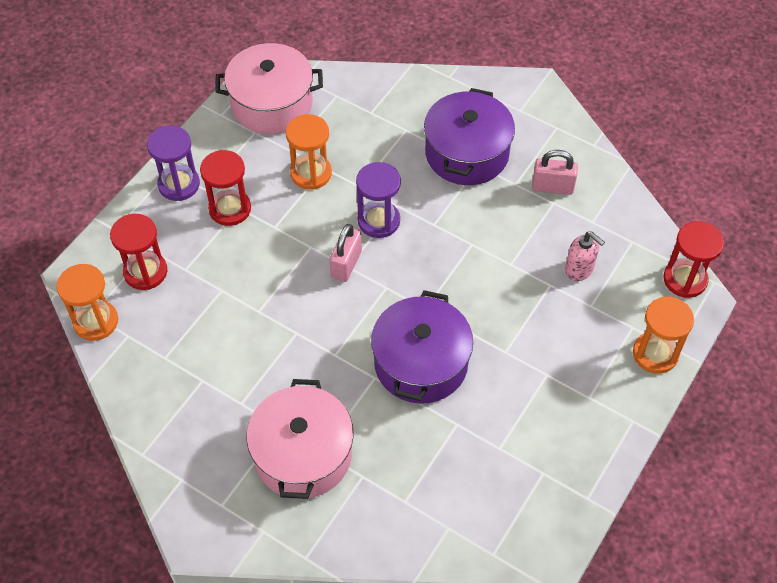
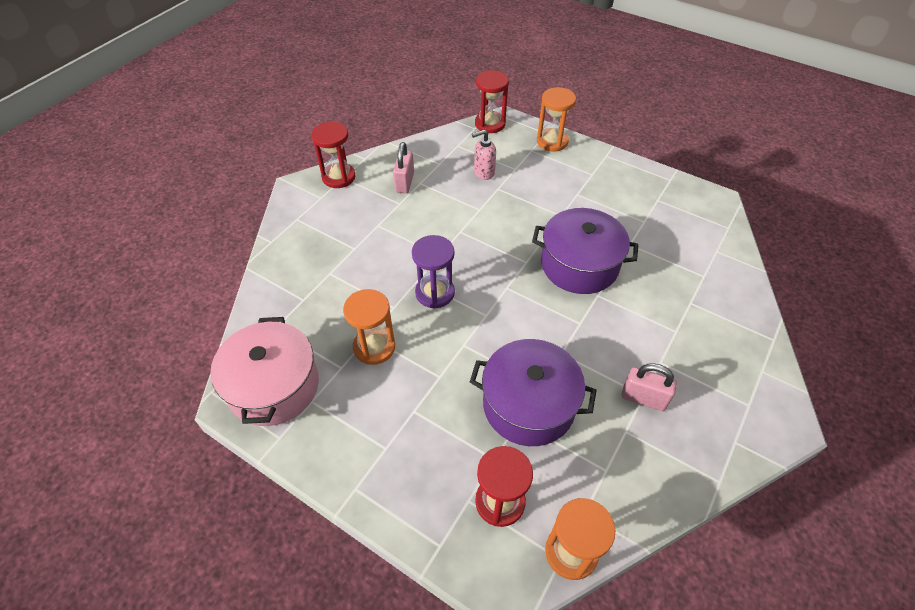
camera: 90 degrees left, 5 degrees down
(179, 184) = (377, 476): purple hourglass -> none
(230, 209) = (415, 419): red hourglass -> red hourglass (338, 177)
(303, 454) = (682, 344): pink pot -> none
(346, 264) = (483, 316): pink padlock -> pink padlock (643, 398)
(467, 153) = (363, 232): purple pot -> purple pot (528, 405)
(579, 270) = (483, 172): pink soap dispenser -> pink soap dispenser turned 150 degrees counterclockwise

